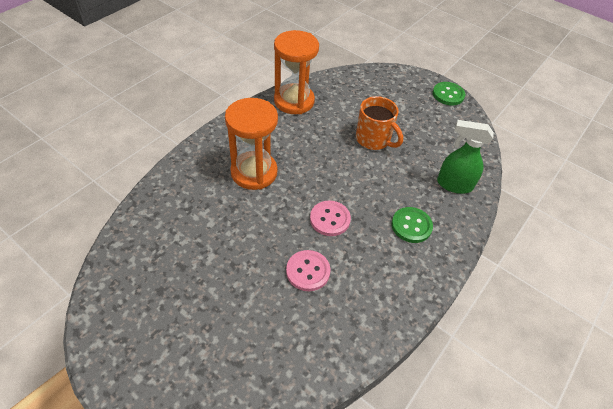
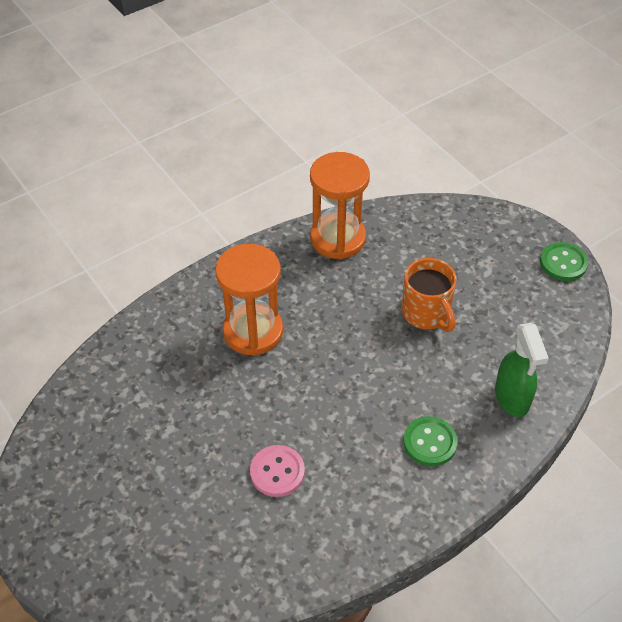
camera: 20 degrees right, 0 degrees up
(330, 219) = (327, 412): pink button -> none
(453, 184) = (512, 398): green spray bottle -> green spray bottle turned 135 degrees counterclockwise

